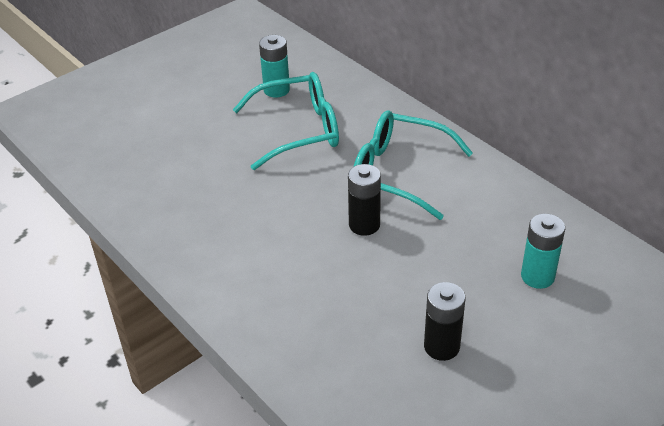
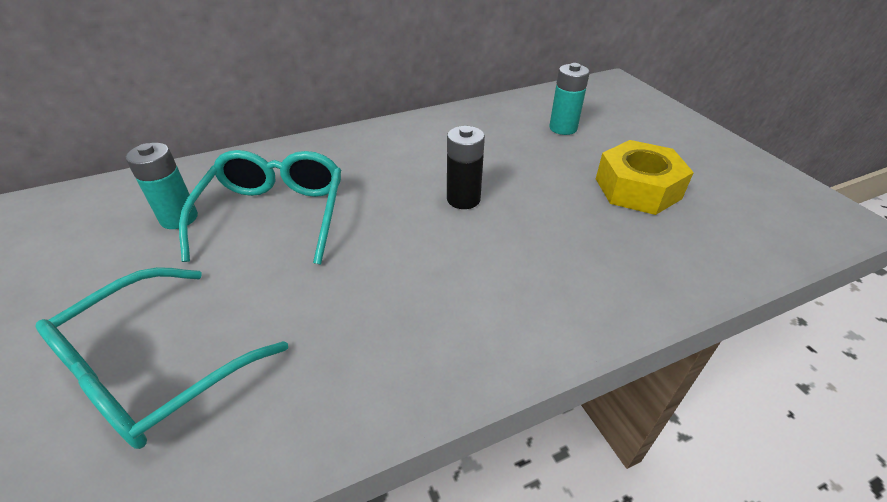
camera: 75 degrees left, 0 degrees up
(398, 173) = (398, 164): turquoise glasses -> turquoise glasses (154, 370)
(441, 346) = (637, 188): black battery -> yellow nut

